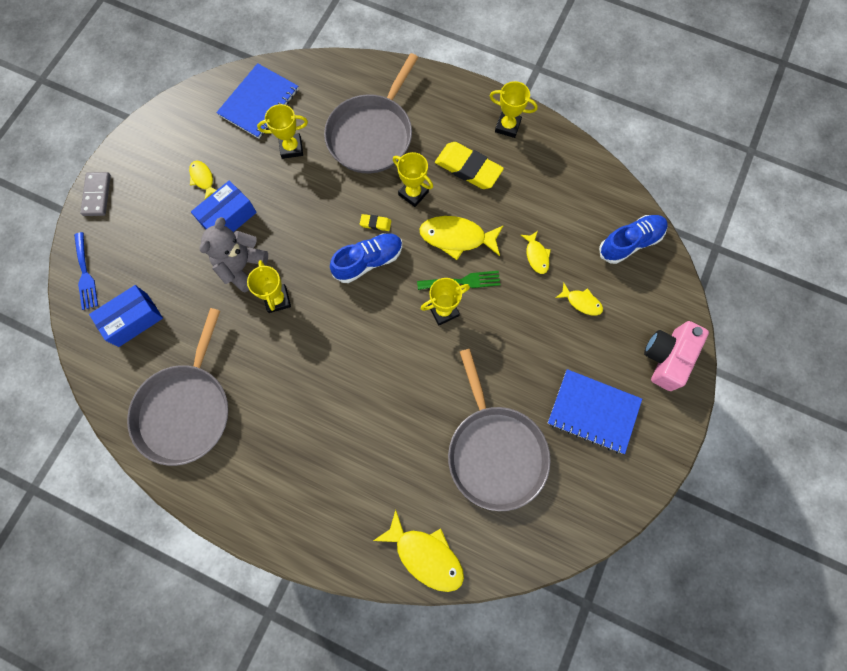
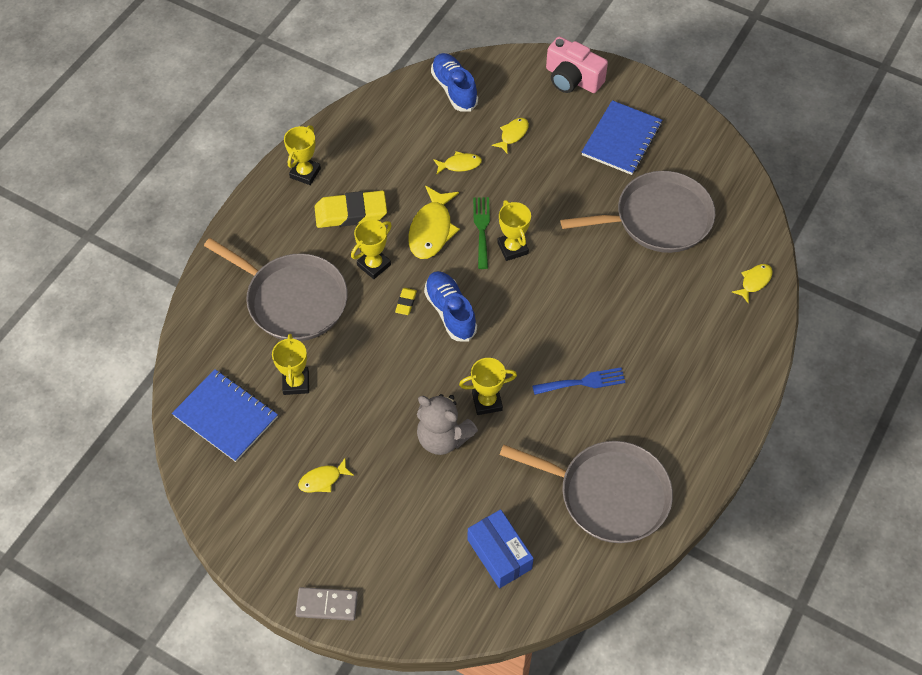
camera: 85 degrees left, 15 degrees down
(85, 274) = (435, 613): blue fork -> blue fork (583, 382)
(228, 218) = (379, 451): blue box -> none
(425, 555) = (754, 282): yellow fish -> yellow fish, size x0.56
(468, 168) = (351, 213): yellow eraser -> yellow eraser turned 45 degrees clockwise

